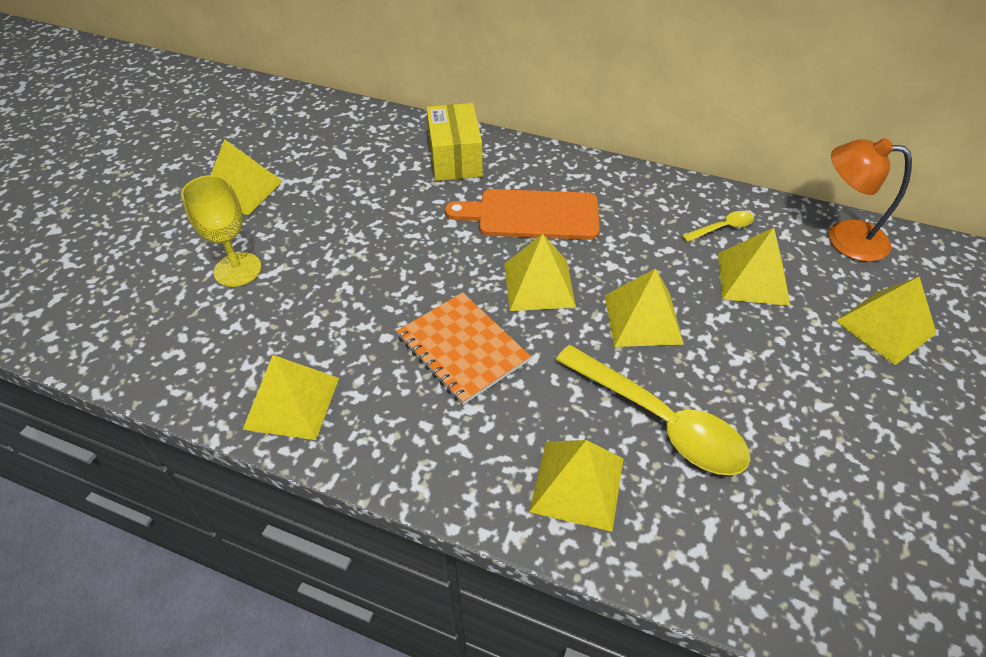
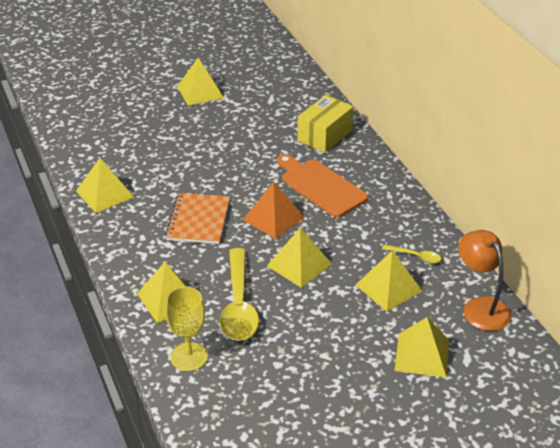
camera: 45 degrees right, 10 degrees down
(237, 270) = (152, 127): yellow goblet -> yellow goblet (189, 357)
(539, 284) = (273, 218): yellow pyramid -> orange pyramid

